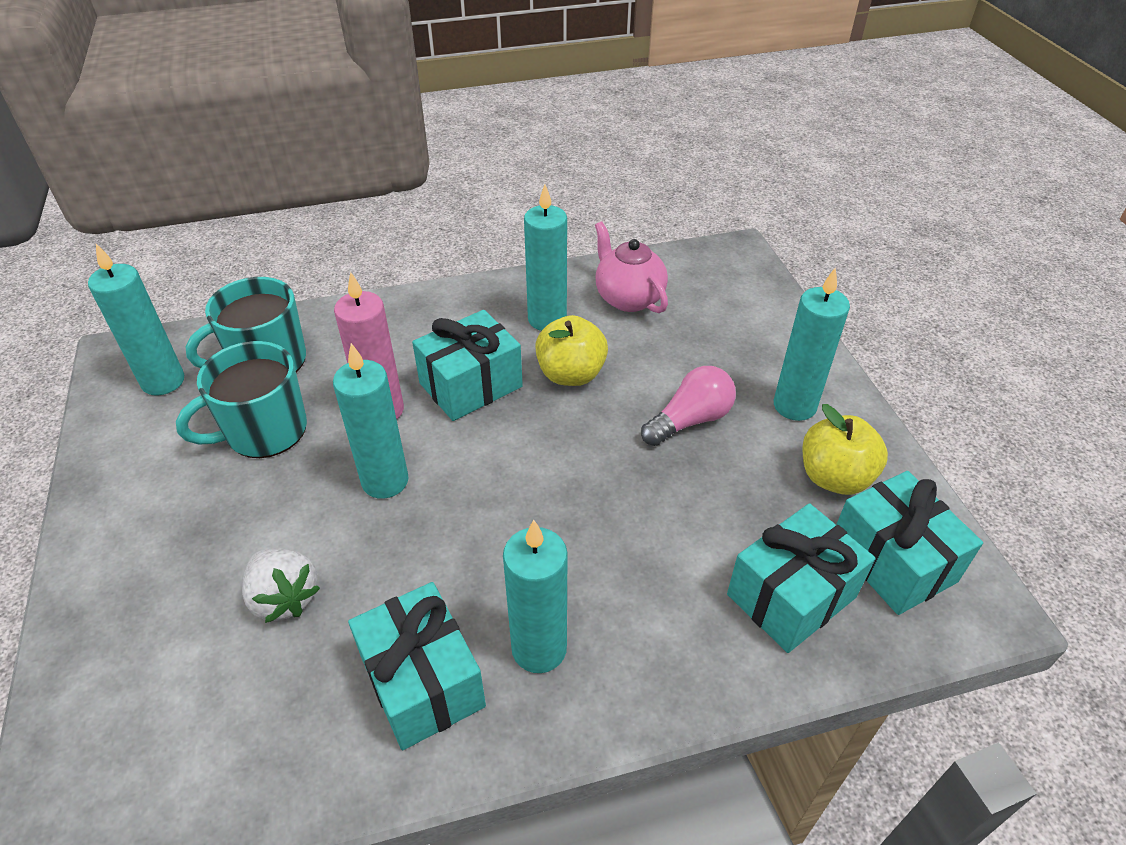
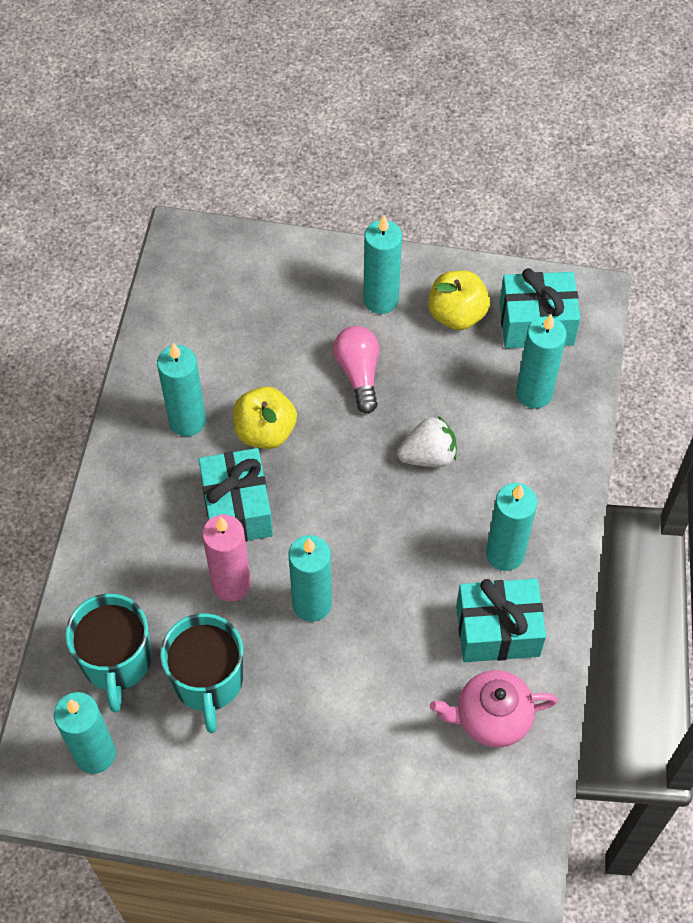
camera: 65 degrees left, 15 degrees up
(284, 598) = (390, 700): white strawberry -> white strawberry (428, 455)
(628, 298) = (195, 348): pink teapot -> pink teapot (491, 718)
(791, 596) = (534, 393): turquoise gift -> turquoise candle

